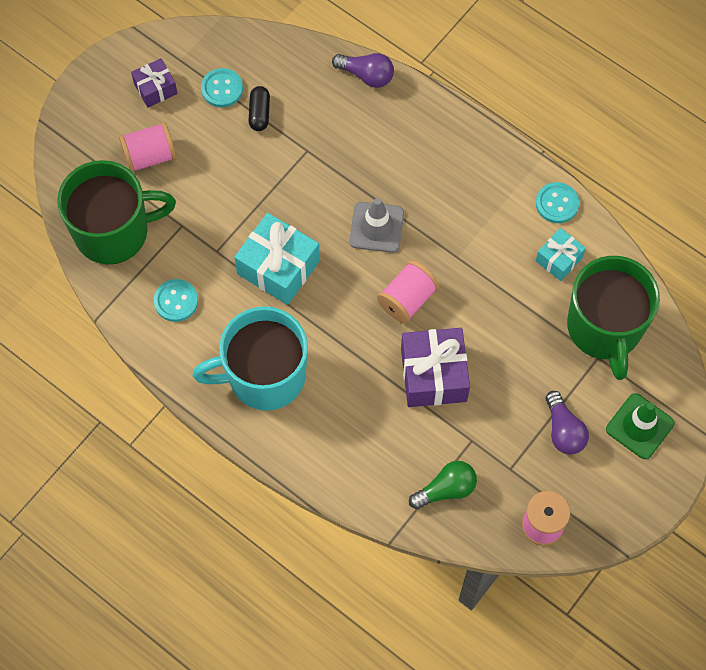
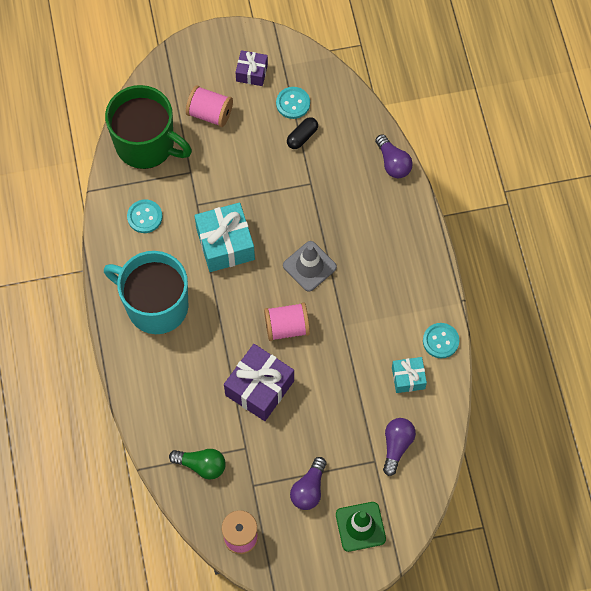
camera: 40 degrees right, 0 degrees up
(604, 328) = (396, 446): green mug -> purple light bulb

